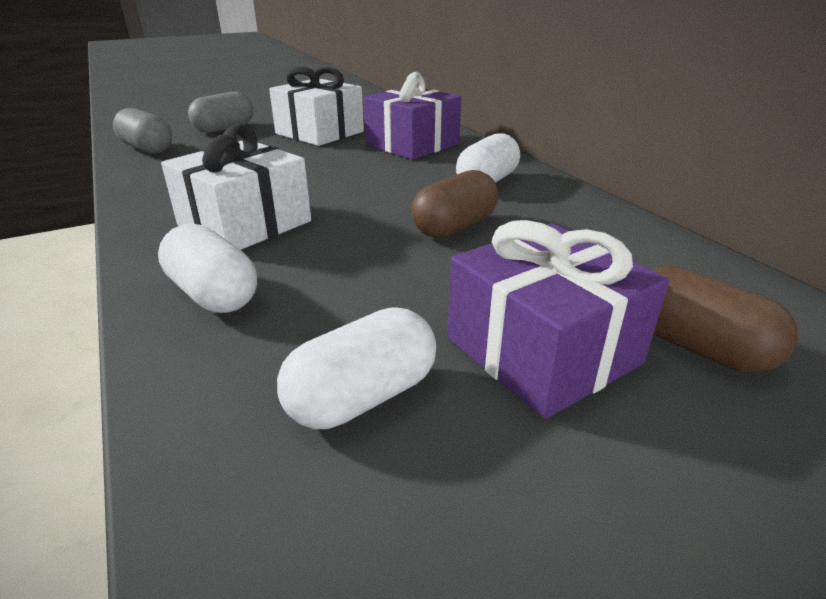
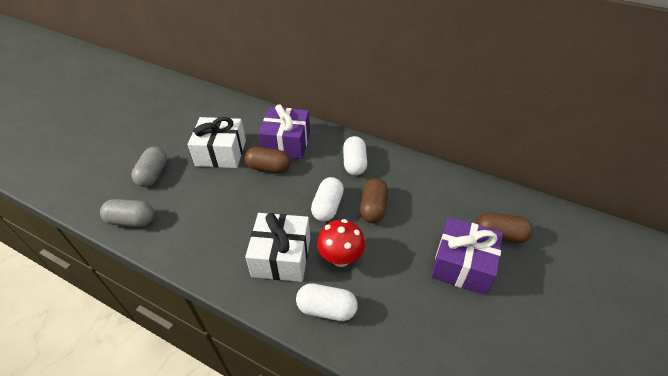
camera: 35 degrees left, 15 degrees up
(322, 254) = (340, 258): none -> red mushroom
(357, 155) = (268, 168): none -> brown capsule
(362, 397) = (432, 321): white capsule -> white capsule (327, 206)

